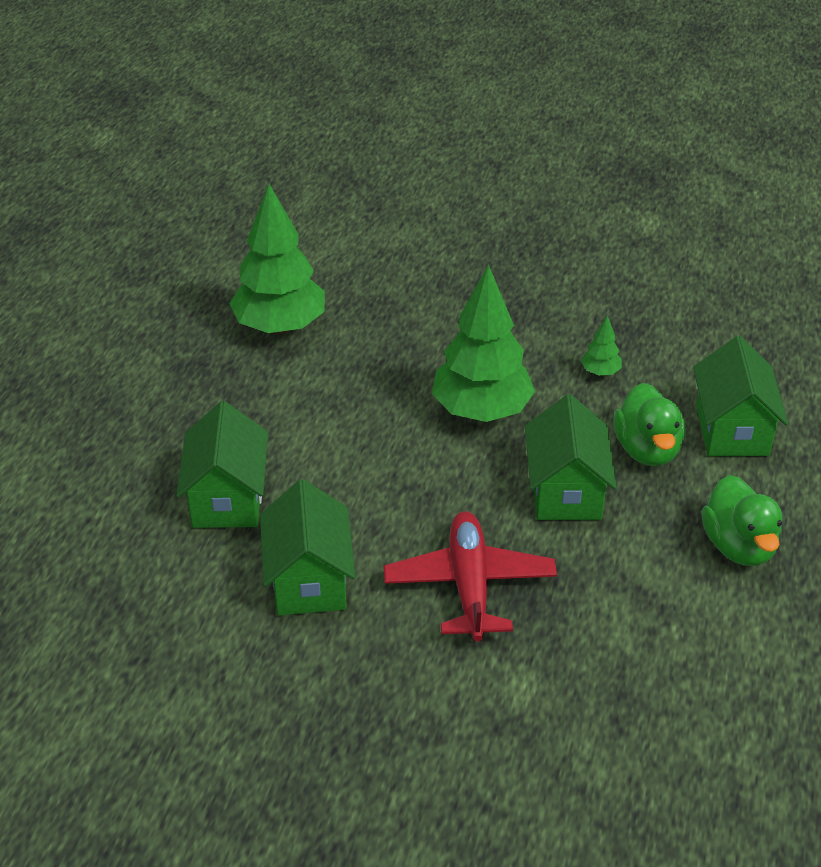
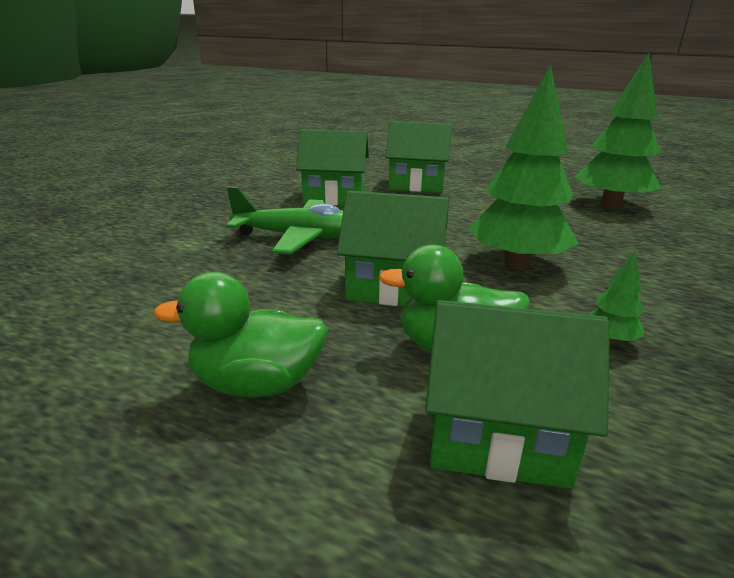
camera: 100 degrees right, 15 degrees down
(469, 585) = (298, 237): red plane -> green plane

